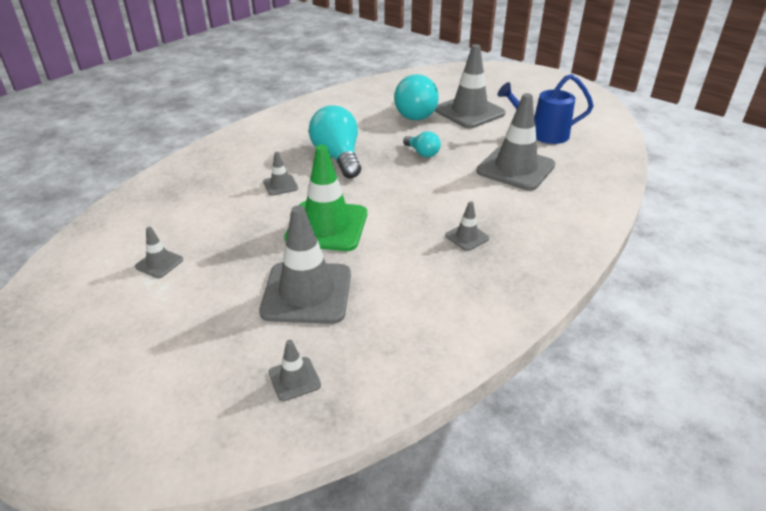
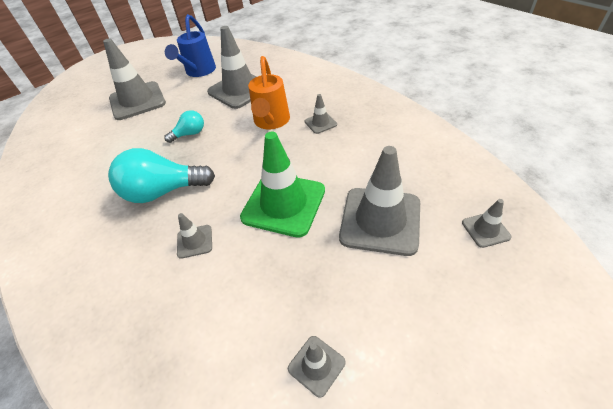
camera: 75 degrees left, 10 degrees up
(415, 113) = (114, 132): turquoise light bulb -> none
(457, 200) = (271, 122): none -> orange watering can

